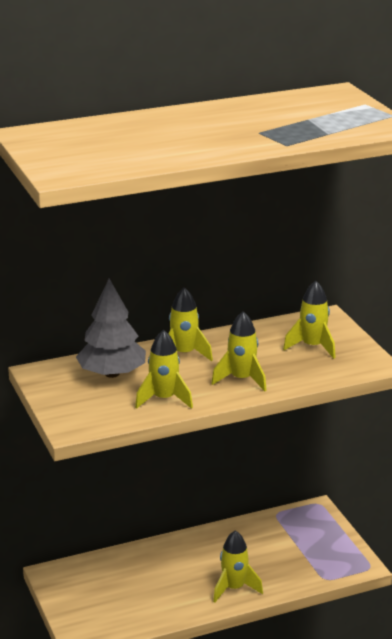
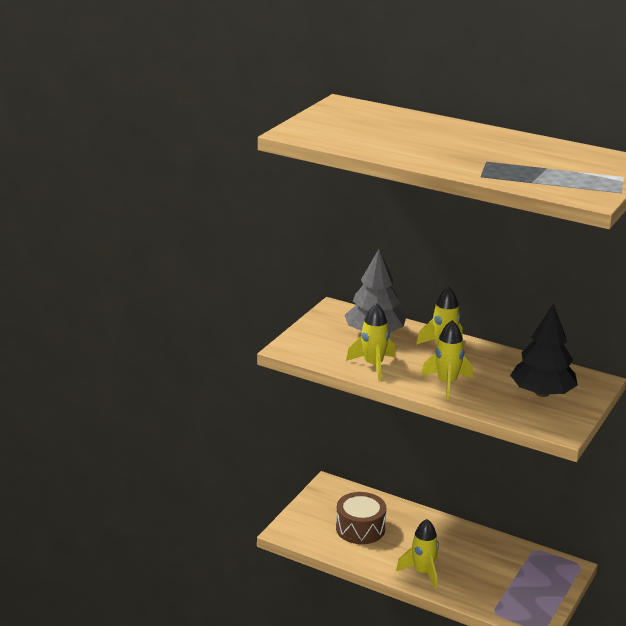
camera: 50 degrees right, 0 degrees up
(135, 590) = (360, 528): none -> brown drum
(312, 347) = (542, 393): yellow rocket -> black tree

